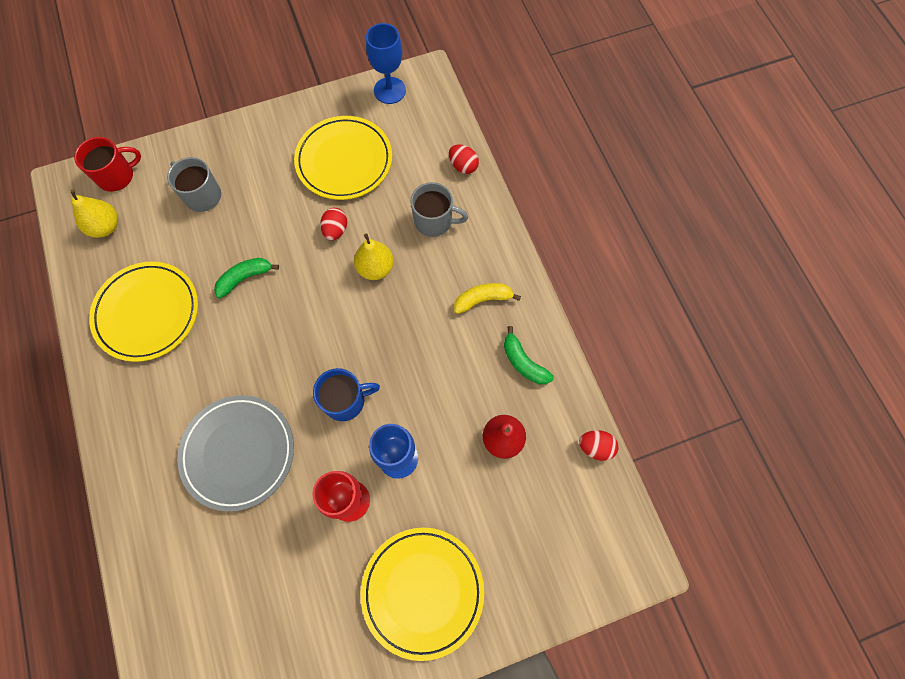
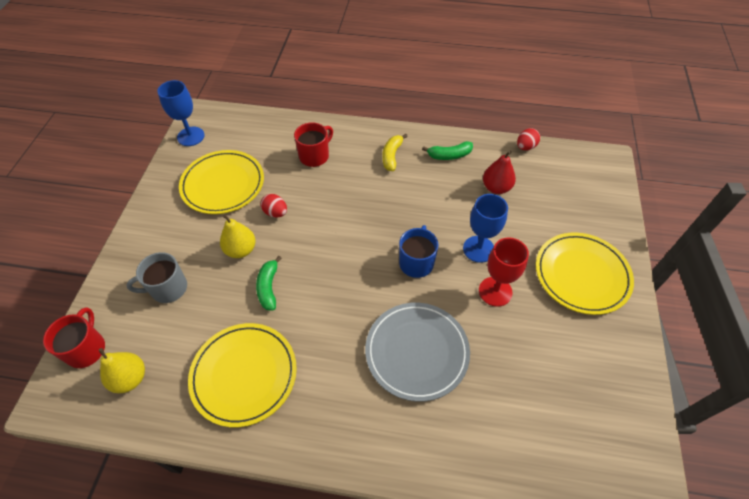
camera: 60 degrees left, 15 degrees down
(375, 268) = (325, 202): yellow pear -> yellow pear (241, 250)
(434, 221) = (315, 156): grey mug -> red mug
(463, 166) = (286, 124): red egg -> none

